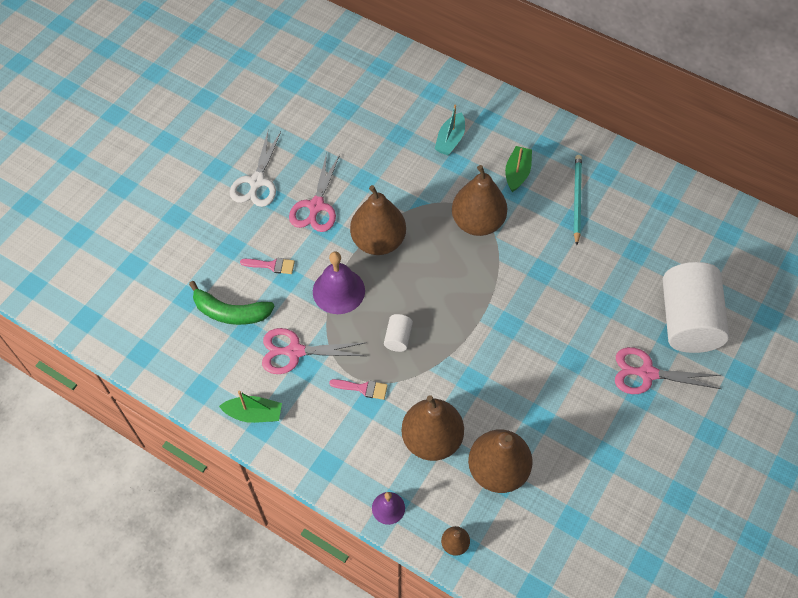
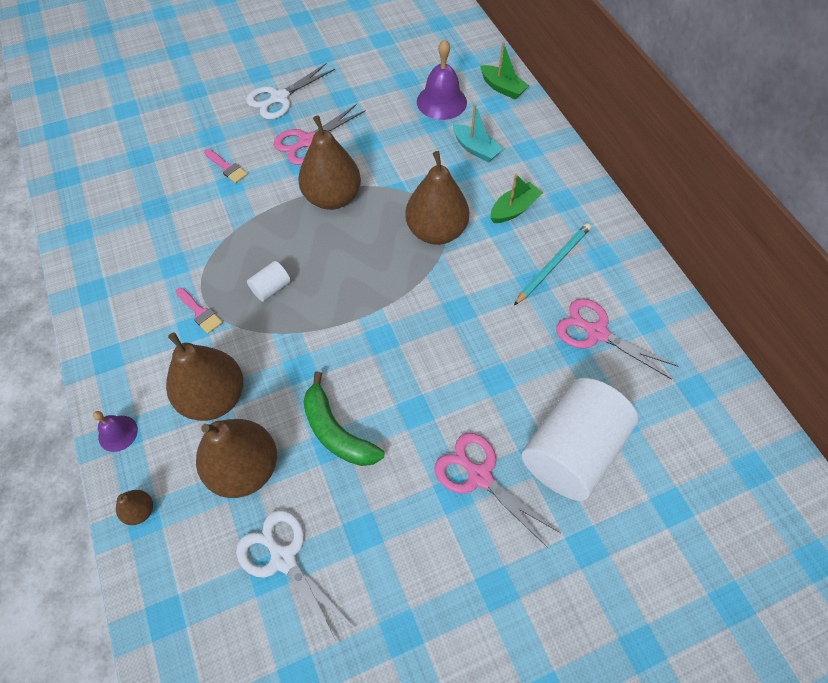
camera: 35 degrees right, 0 degrees up
(230, 312) = (160, 185): green banana -> green banana (336, 432)
(254, 414) = (95, 277): green boat -> green boat (502, 88)
(294, 351) = (176, 246): pink scissors -> pink scissors (596, 332)
(338, 291) = (260, 219): purple bell -> purple bell (441, 102)
(450, 140) = (475, 149): turquoise boat -> turquoise boat turned 105 degrees counterclockwise
(573, 505) = (283, 558): none -> white scissors

